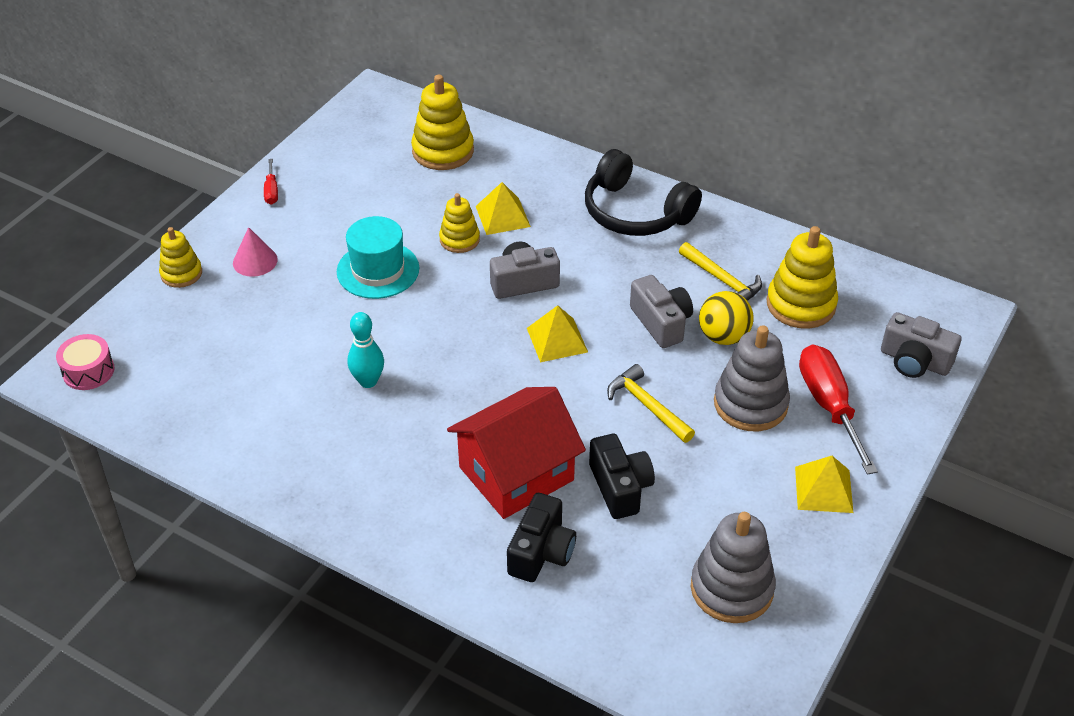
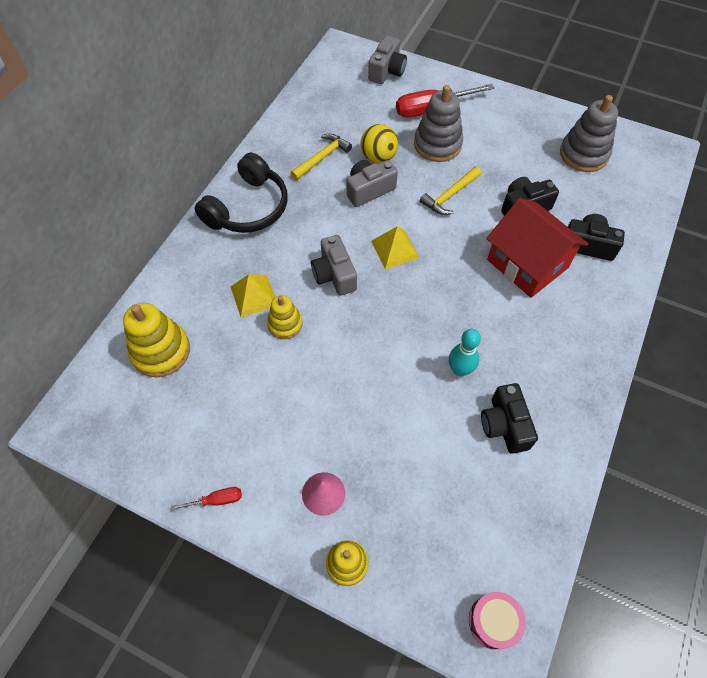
camera: 95 degrees left, 15 degrees up
(287, 411) = (504, 425): none -> black camera
(378, 270) = (328, 382): turquoise hat -> none
(801, 304) = (342, 119): yellow stacking toy -> none
(824, 489) = (499, 114): yellow pyramid -> none

